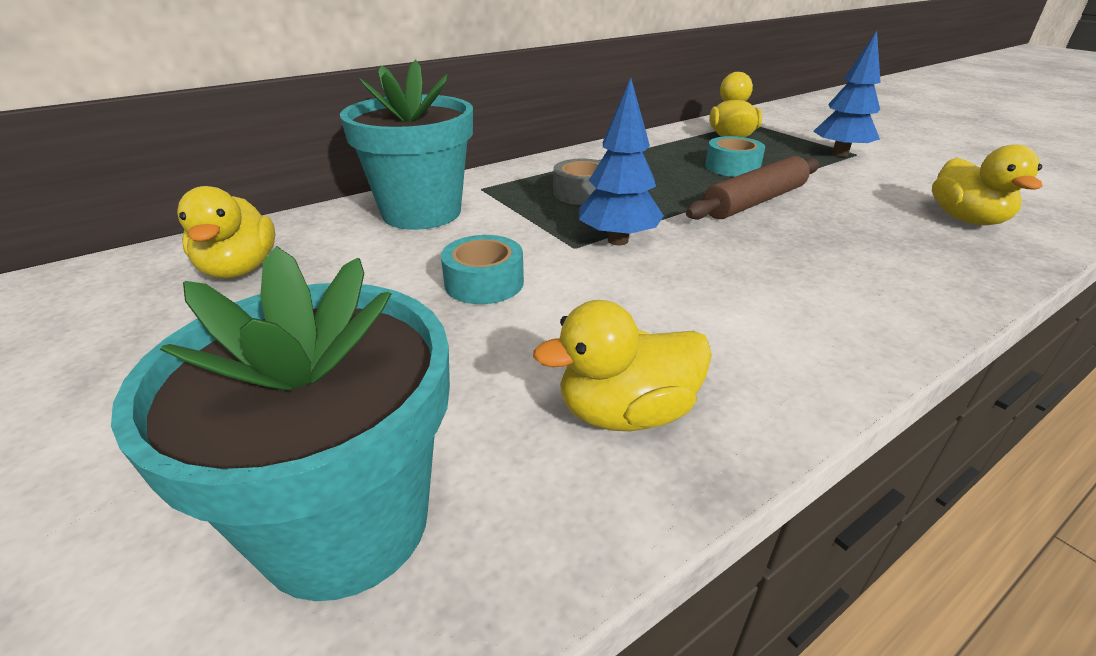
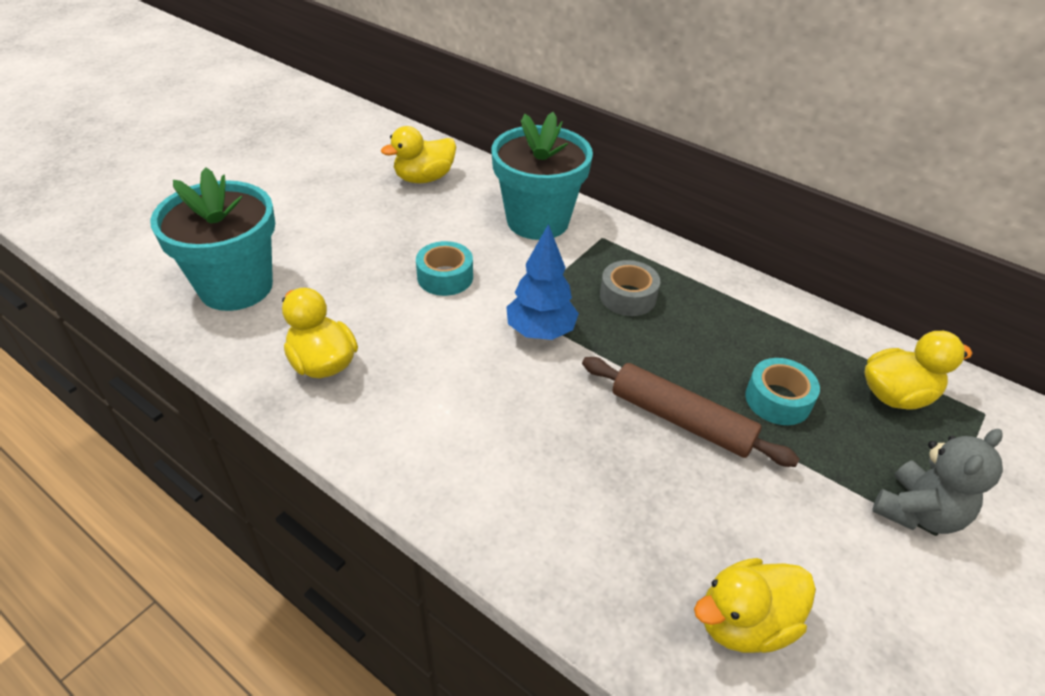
camera: 70 degrees right, 10 degrees up
(839, 154) = (917, 512): blue tree -> grey teddy bear

